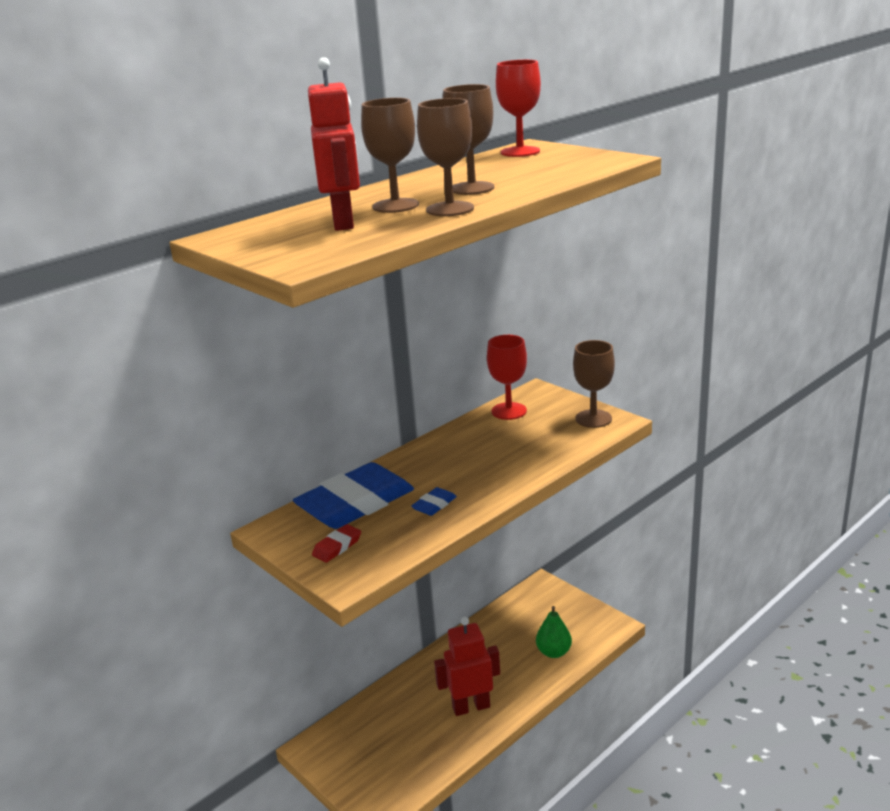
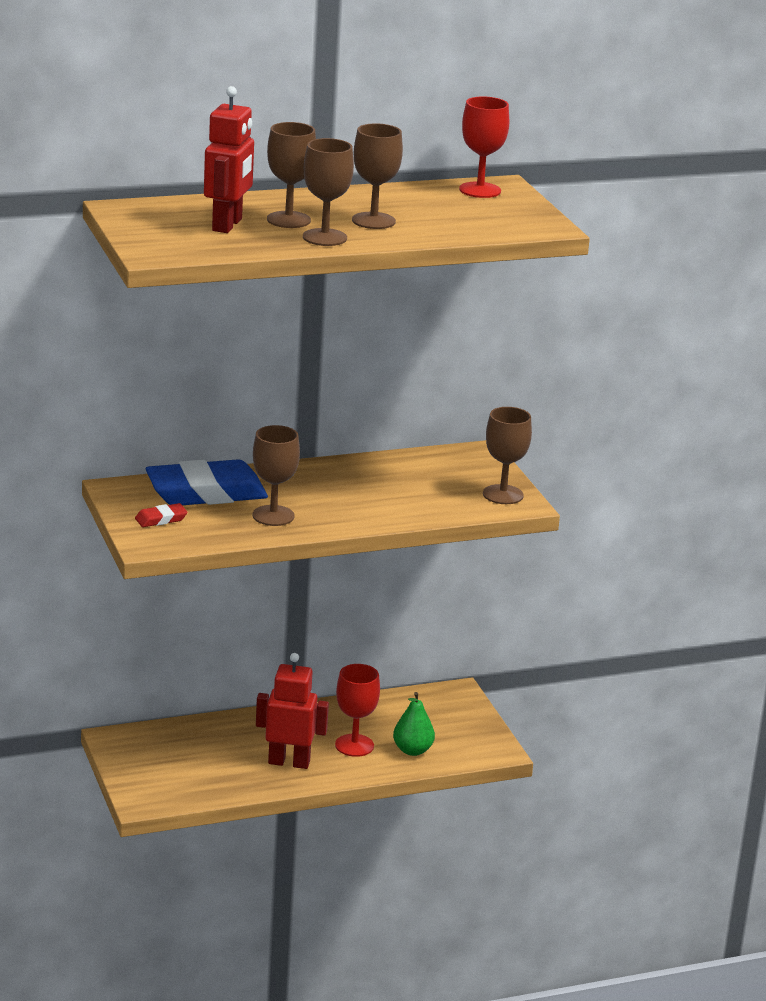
camera: 20 degrees right, 0 degrees up
(434, 505) = (273, 516): blue eraser -> brown goblet
(509, 411) = (429, 461): red goblet -> red goblet (354, 745)

